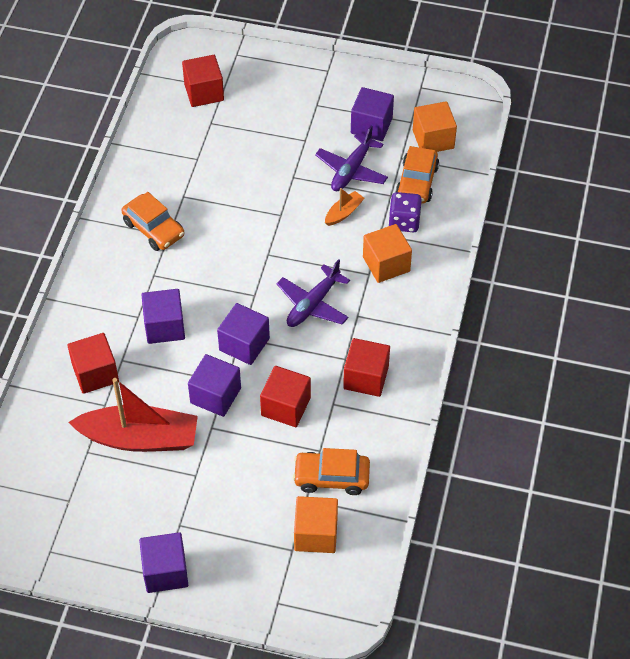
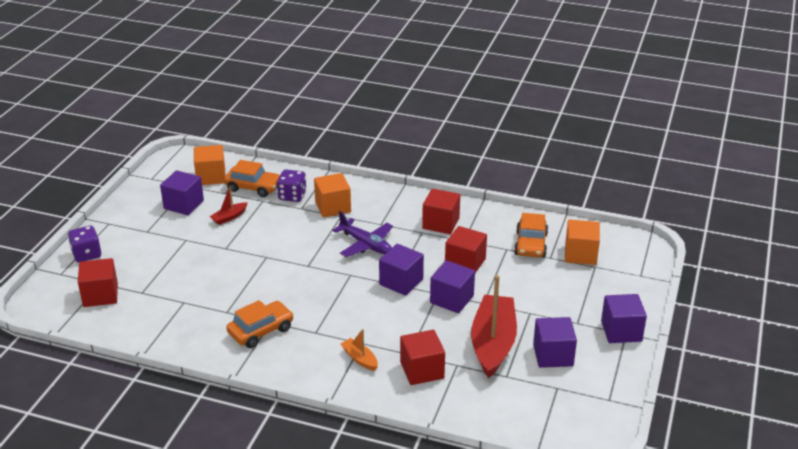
camera: 85 degrees left, 20 degrees down
(164, 327) = (375, 326): purple cube -> purple cube (553, 355)
(270, 66) = (86, 254): none -> purple dice
(344, 213) = (274, 224): orange boat -> orange boat (360, 359)
(351, 170) = (229, 217): purple plane -> red boat

